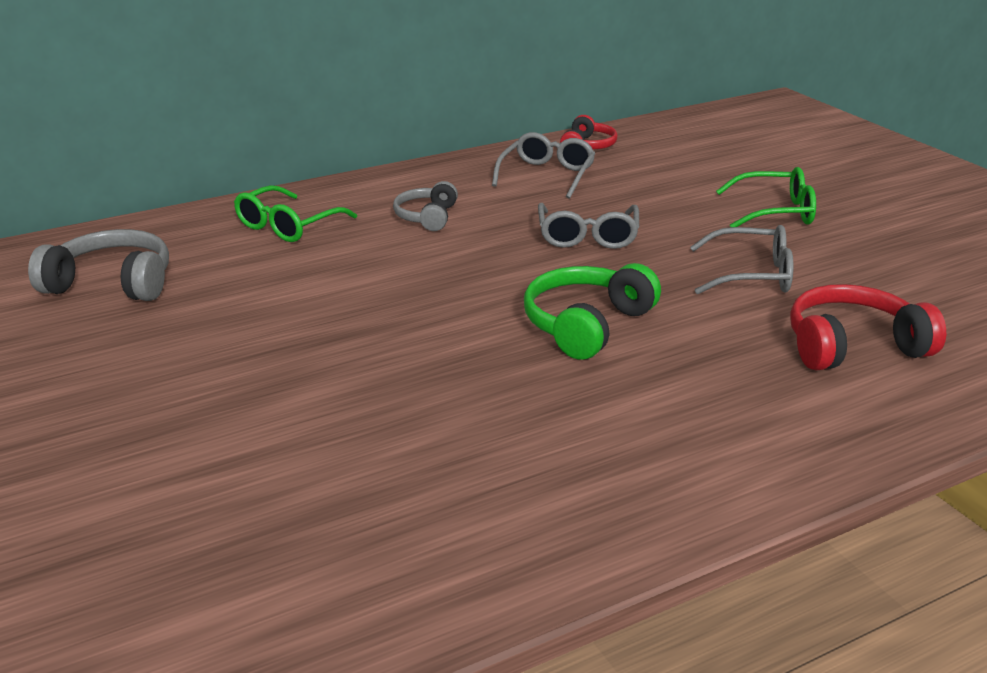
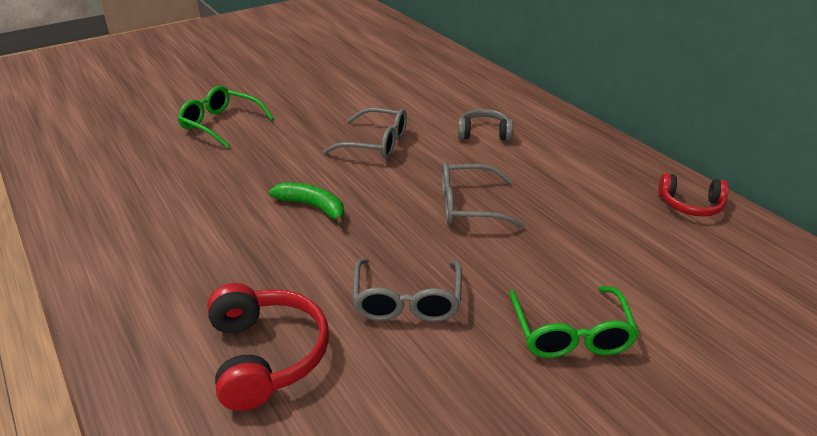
camera: 85 degrees right, 5 degrees up
(112, 283) = (366, 53): grey headphones -> none
(288, 226) = (452, 88): green glasses -> green glasses (221, 124)
(547, 175) = (597, 183): grey glasses -> grey glasses (376, 143)
(587, 325) = (313, 207): green headphones -> green banana

